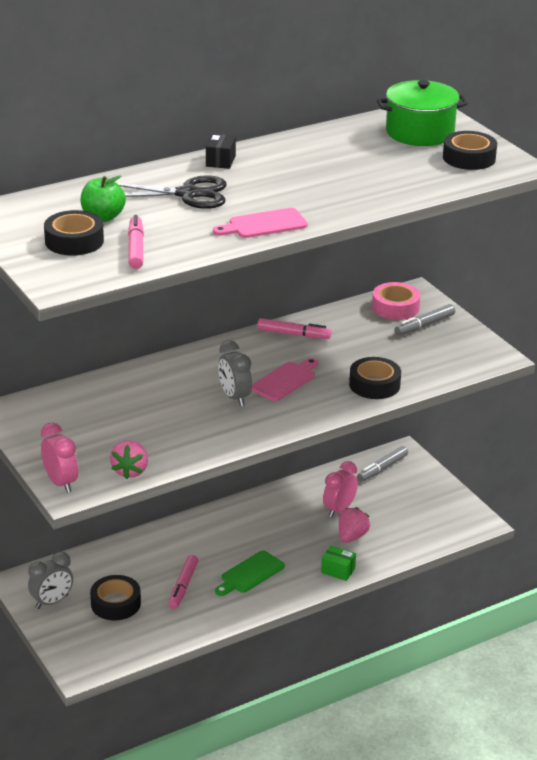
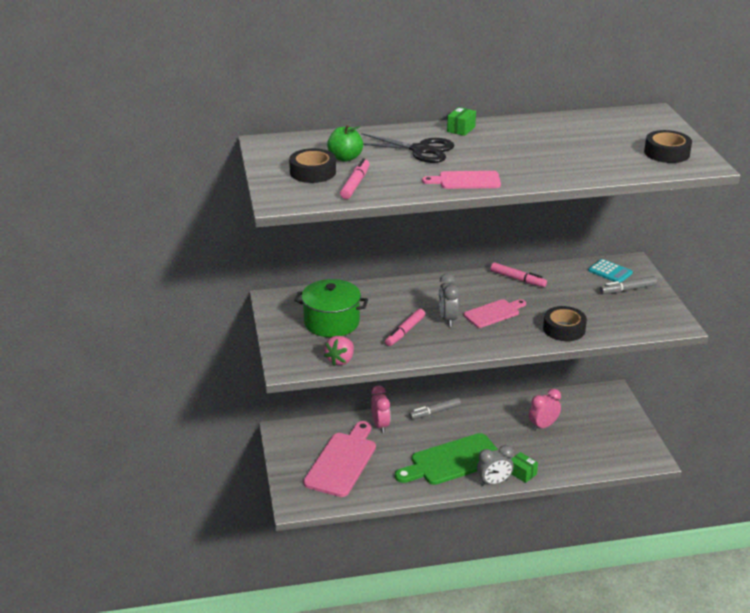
camera: 20 degrees right, 0 degrees up
(52, 602) = (297, 450): grey clock -> grey clock (494, 482)
(61, 483) = (285, 359): pink clock -> pink clock (380, 425)
(115, 603) = (342, 462): black tape -> pink cutting board
(183, 586) = (397, 460): pink marker -> pink marker (405, 332)
(220, 161) = (461, 129): black box -> green box
(250, 573) = (452, 461): green cutting board -> green cutting board, size x1.75
(352, 536) = (544, 449): pink strawberry -> none
(382, 468) = (591, 400): grey marker -> grey marker (434, 412)
(395, 307) = (610, 272): pink tape -> turquoise calculator
(420, 132) = (636, 128): green pot -> green pot (331, 322)

